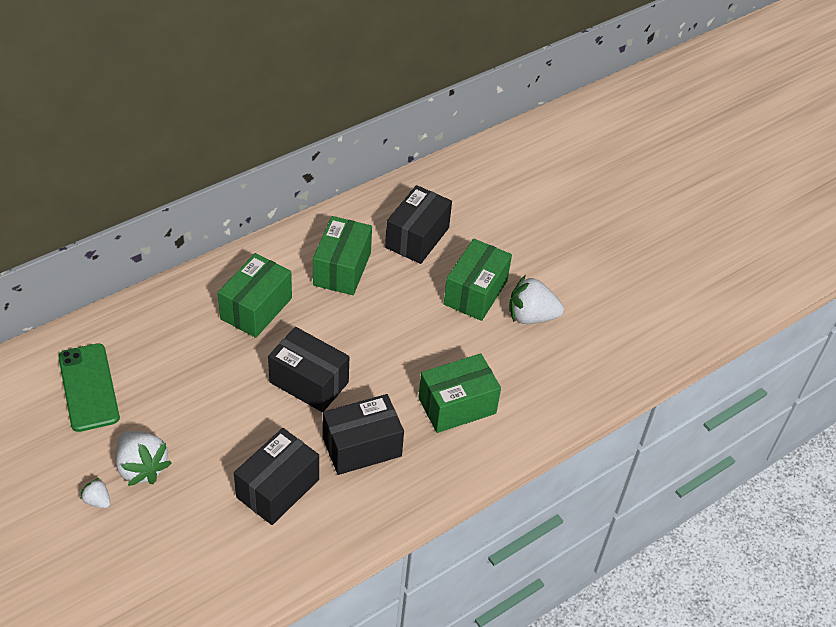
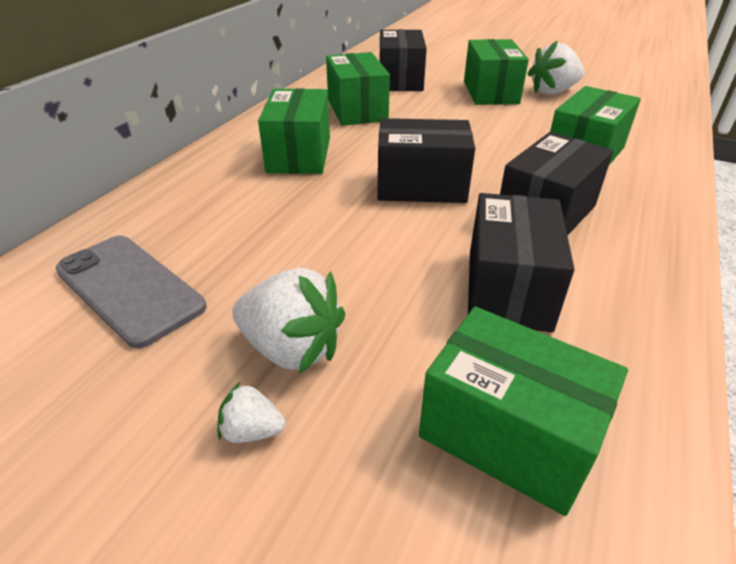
camera: 25 degrees left, 10 degrees down
(89, 387) = (129, 288): green phone -> grey phone
(198, 559) = (507, 434): none -> green box

